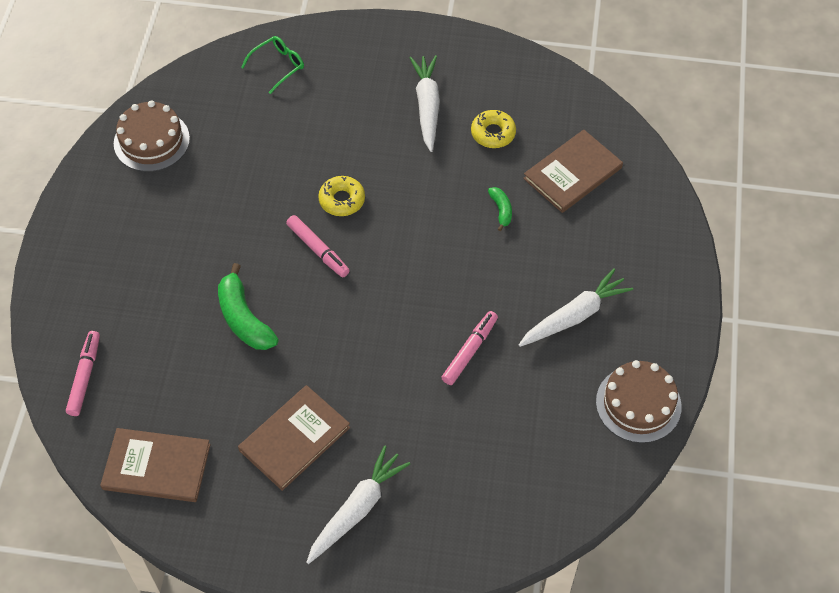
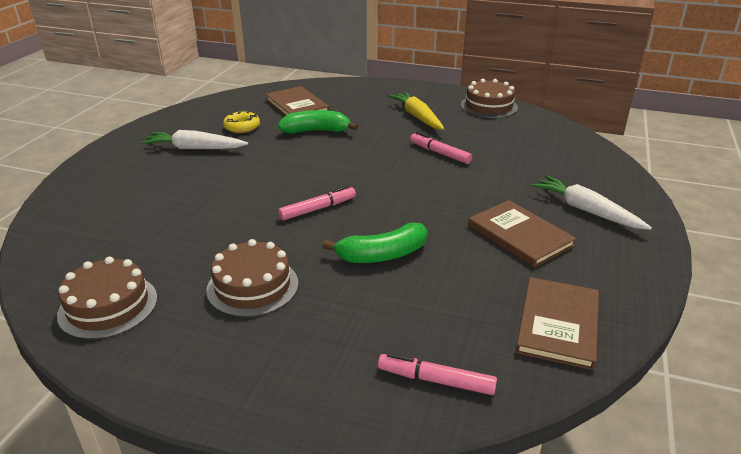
camera: 80 degrees left, 25 degrees down
(186, 229) = (252, 286): none -> brown cake
(278, 66) = (80, 214): green glasses -> none
(342, 200) = (268, 193): yellow donut -> none
(501, 210) = (316, 131): green banana -> green banana, size x1.91
(574, 316) = (417, 117): white carrot -> yellow carrot

